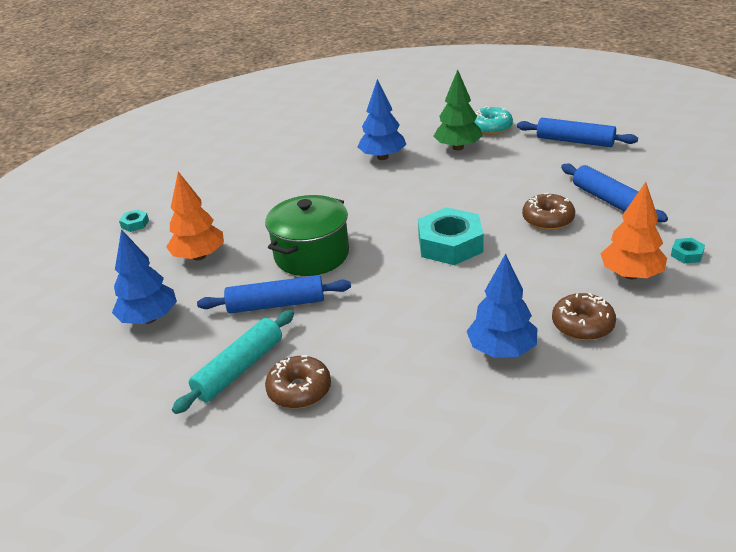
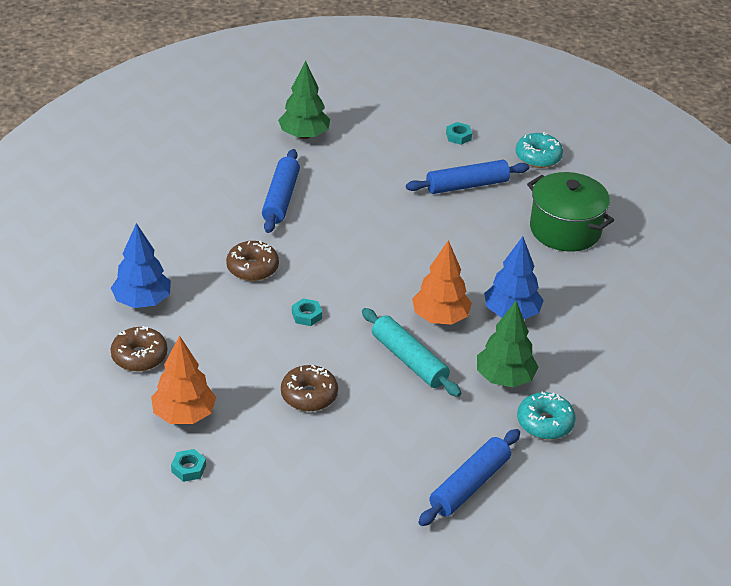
camera: 100 degrees right, 5 degrees up
(149, 318) = (304, 135): blue tree -> green tree
(162, 180) = (538, 157): none -> turquoise donut
(199, 256) = (379, 167): orange tree -> orange tree (440, 318)
(239, 369) = (213, 170): turquoise rolling pin -> turquoise rolling pin (409, 360)
(299, 390) = (171, 194): brown donut -> brown donut (252, 268)
(311, 255) = (342, 229): green pot -> green pot (565, 230)
(450, 244) = (306, 315): turquoise nut -> turquoise nut, size x0.44
(610, 201) = (316, 457): blue rolling pin -> blue rolling pin (467, 185)

